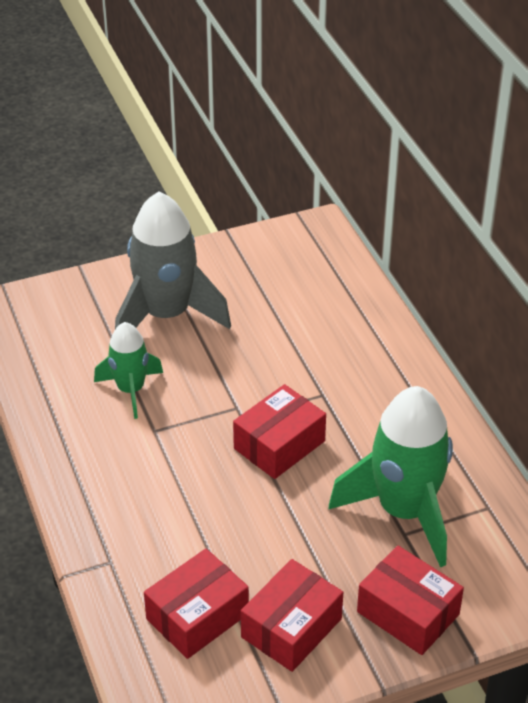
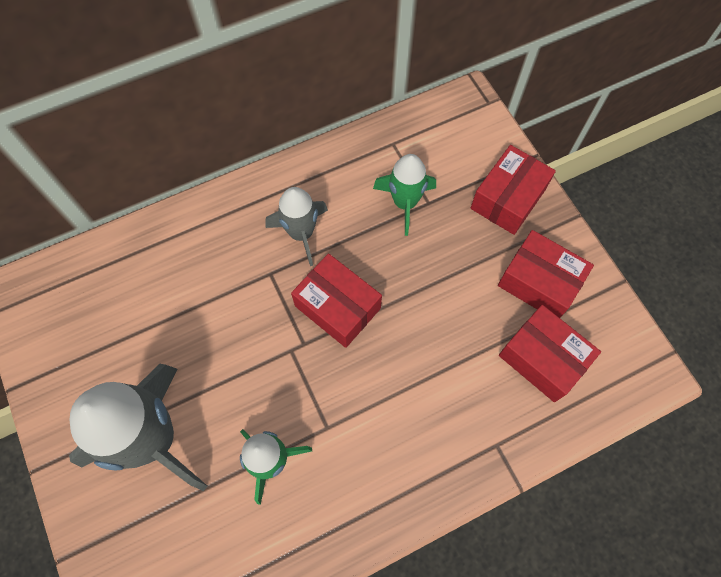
camera: 95 degrees left, 25 degrees up
(368, 420) = (301, 233): none -> grey rocket
(404, 511) = (405, 203): green rocket -> green rocket, size x0.57

